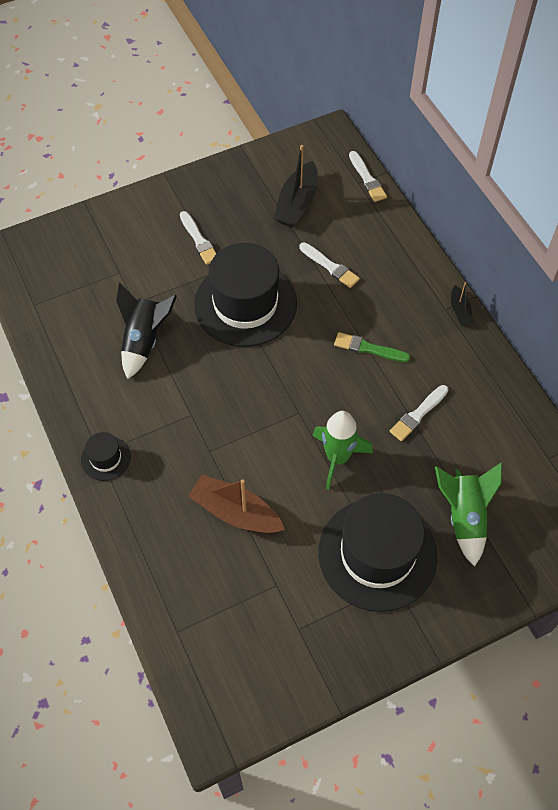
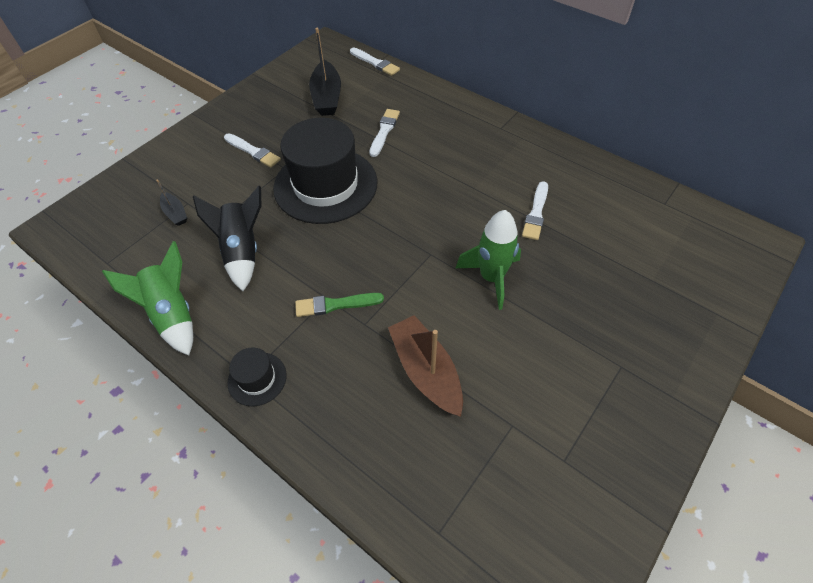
camera: 25 degrees left, 5 degrees down
(235, 512) = (426, 371): brown boat -> brown boat turned 60 degrees clockwise
(330, 266) = (384, 131): white brush -> white brush turned 90 degrees counterclockwise
(368, 348) = (458, 179): green brush -> green brush (335, 305)
(377, 554) = (586, 347): black hat -> none
(460, 310) = (513, 125): black boat -> black boat (175, 213)
(464, 517) = (636, 279): green rocket -> green rocket (173, 314)

